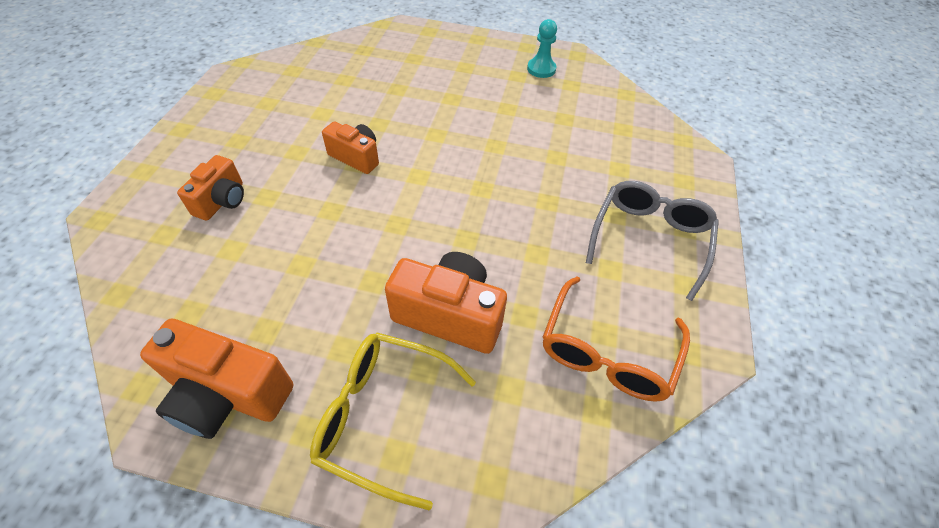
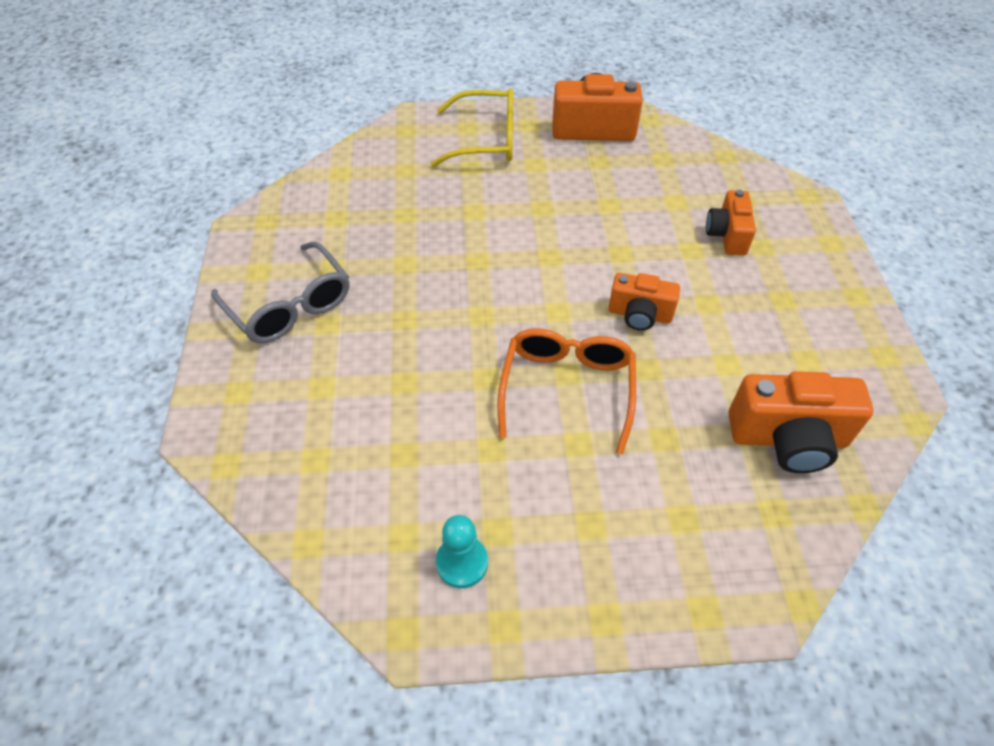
camera: 165 degrees right, 0 degrees up
(449, 315) = (467, 200): orange camera -> orange camera (787, 438)
(607, 352) = (334, 205): orange glasses -> orange glasses (567, 388)
(649, 239) = (290, 306): grey glasses -> grey glasses turned 45 degrees counterclockwise

